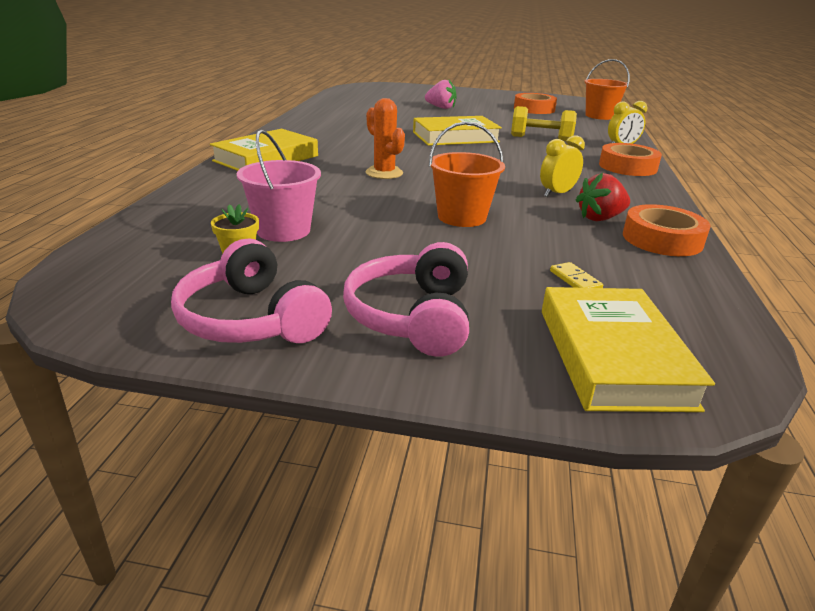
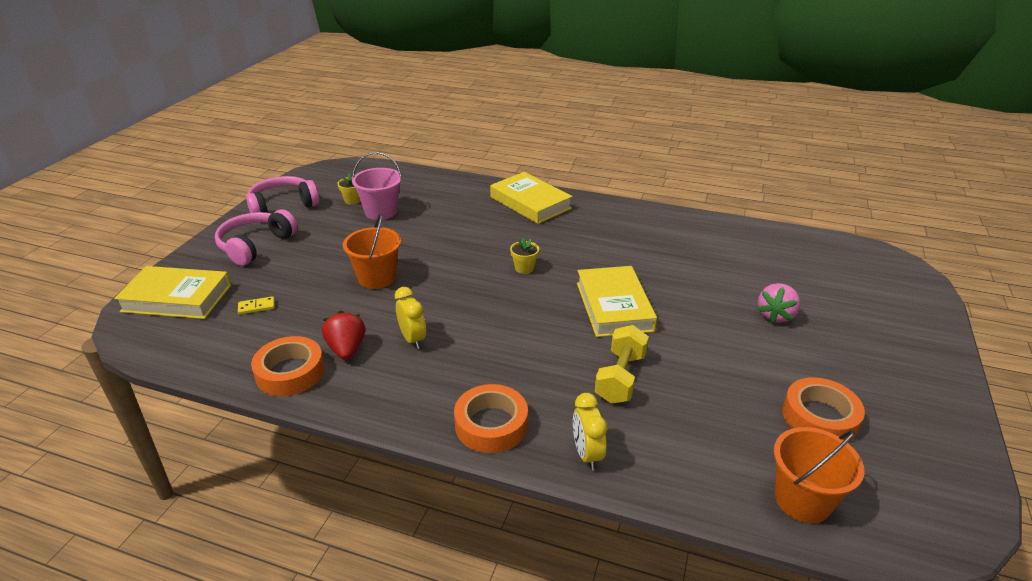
camera: 100 degrees right, 5 degrees up
(384, 173) = (487, 252): orange cactus -> none
(410, 160) = (524, 268): none -> yellow flower pot
(413, 317) = (255, 245): pink headphones -> pink headphones turned 75 degrees counterclockwise

